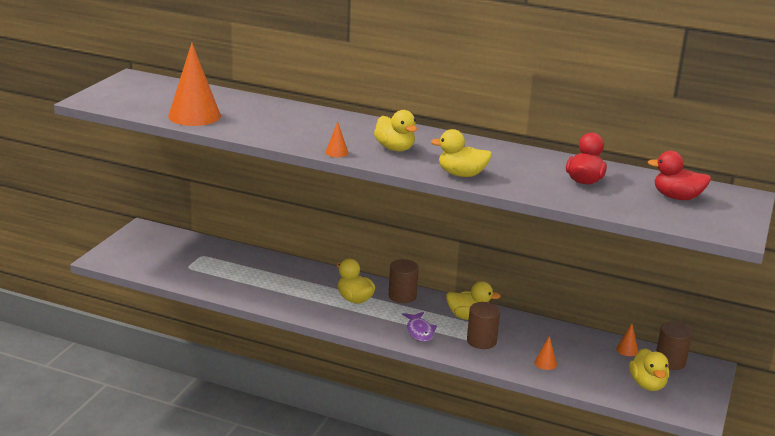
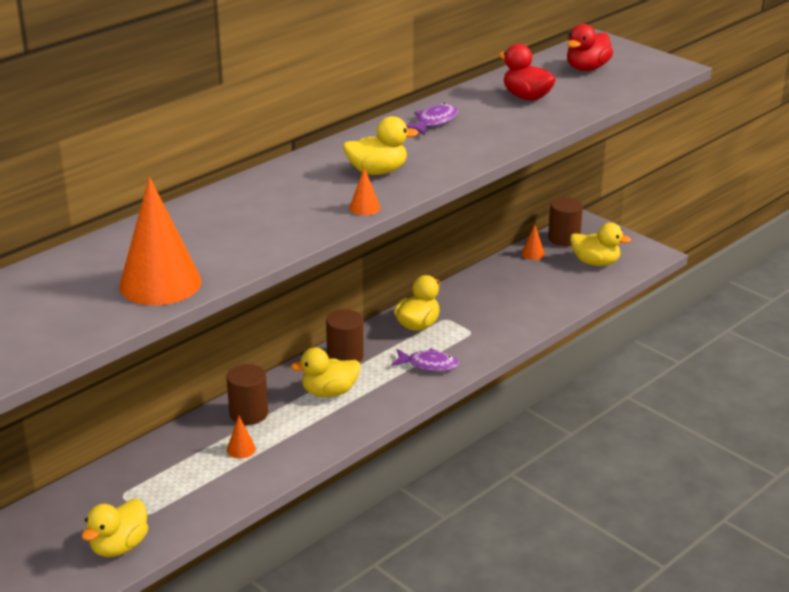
camera: 65 degrees left, 5 degrees up
(461, 174) = (474, 151): yellow duck -> yellow duck (119, 546)
(481, 341) = (470, 330): brown cylinder -> brown cylinder (248, 413)
(496, 155) = (434, 122): none -> purple fish
(545, 363) = (532, 305): orange cone -> orange cone (241, 449)

